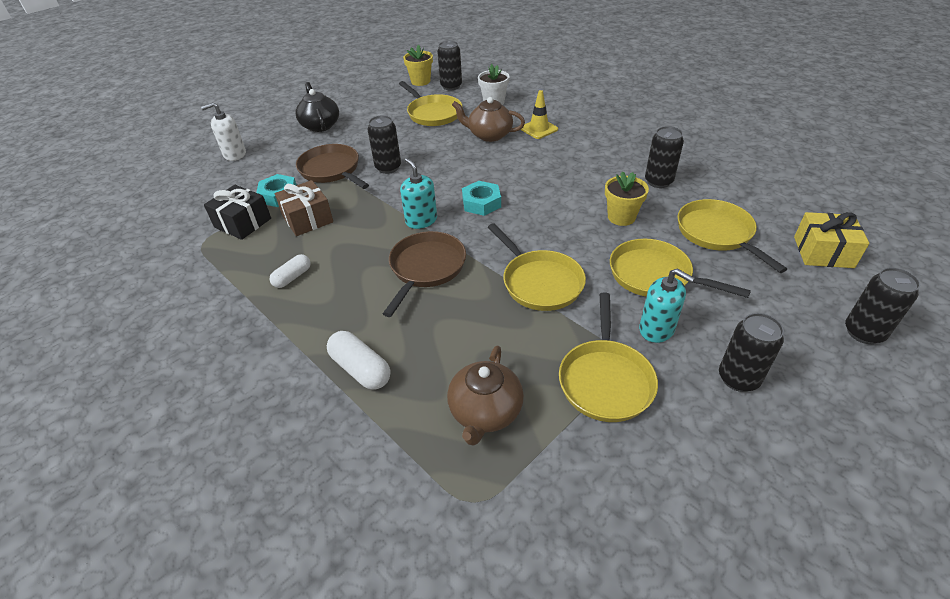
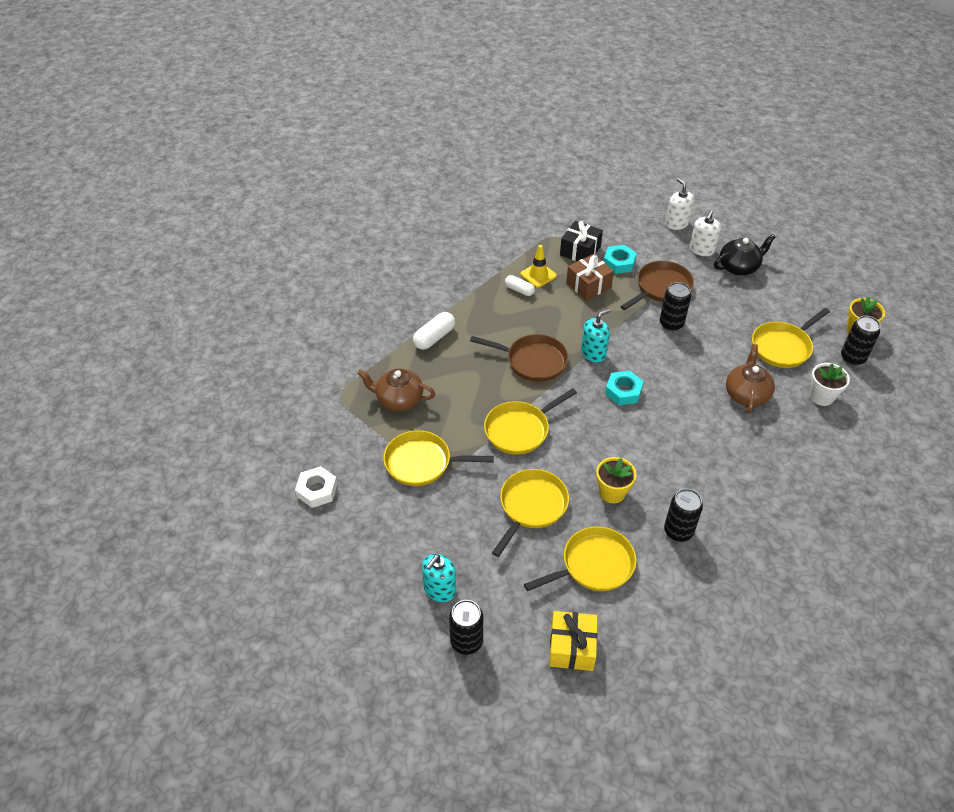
camera: 85 degrees right, 5 degrees up
(285, 143) = (701, 250): none -> white soap dispenser
(539, 129) = (768, 436): yellow traffic cone -> yellow traffic cone (538, 275)
(657, 329) = (470, 499): turquoise soap dispenser -> turquoise soap dispenser (439, 589)
(686, 525) = (317, 490): none -> white nut
(738, 378) = (421, 541): black can -> none

